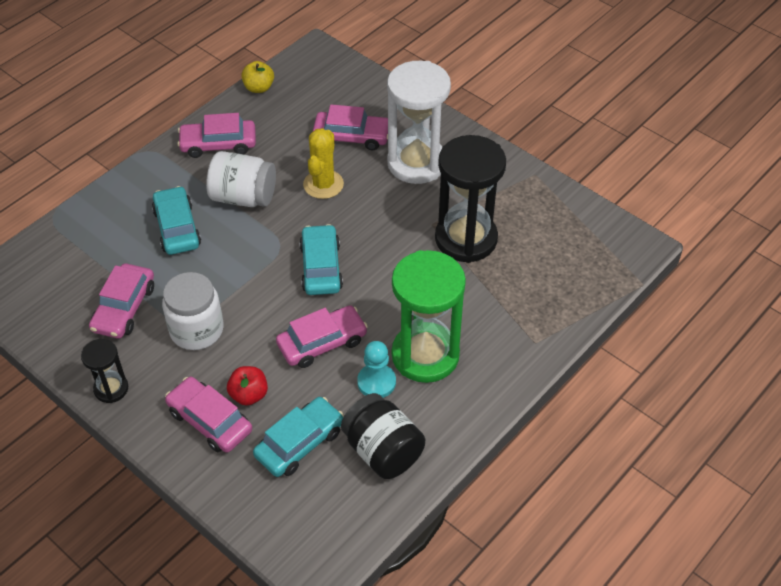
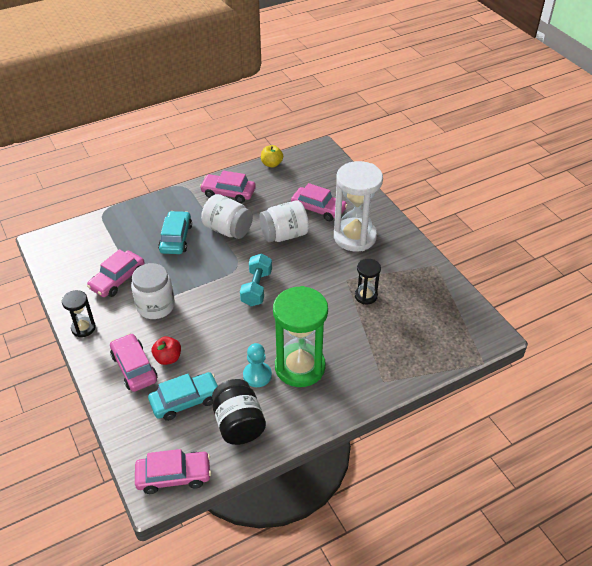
camera: 20 degrees right, 5 degrees down
(321, 267) = (256, 288): turquoise car -> turquoise dumbbell
(322, 343) = (233, 338): pink car -> pink car (174, 476)
(323, 184) = (284, 235): yellow cactus -> white jar
(466, 239) = (366, 296): black hourglass -> black hourglass, size x0.50

